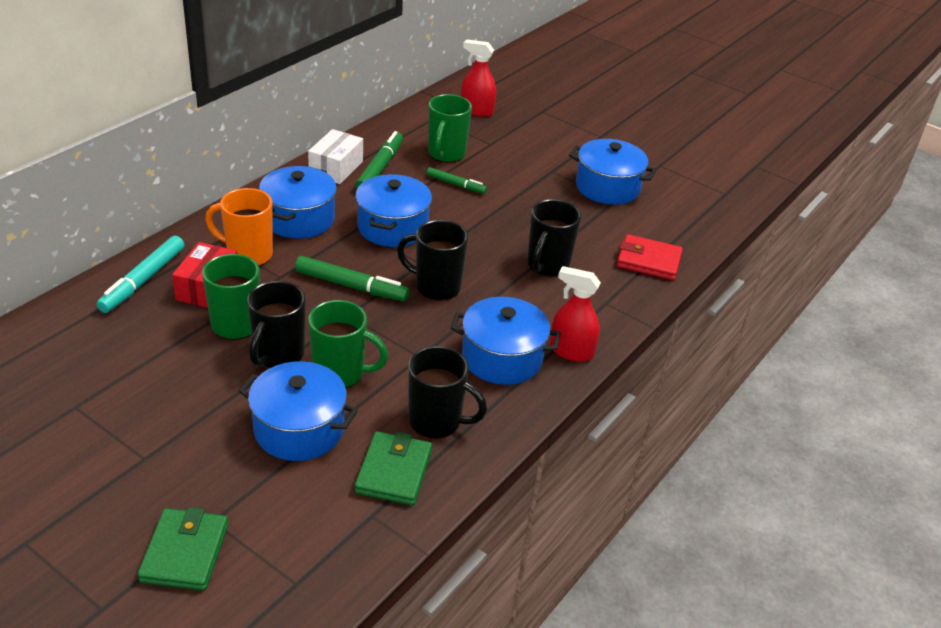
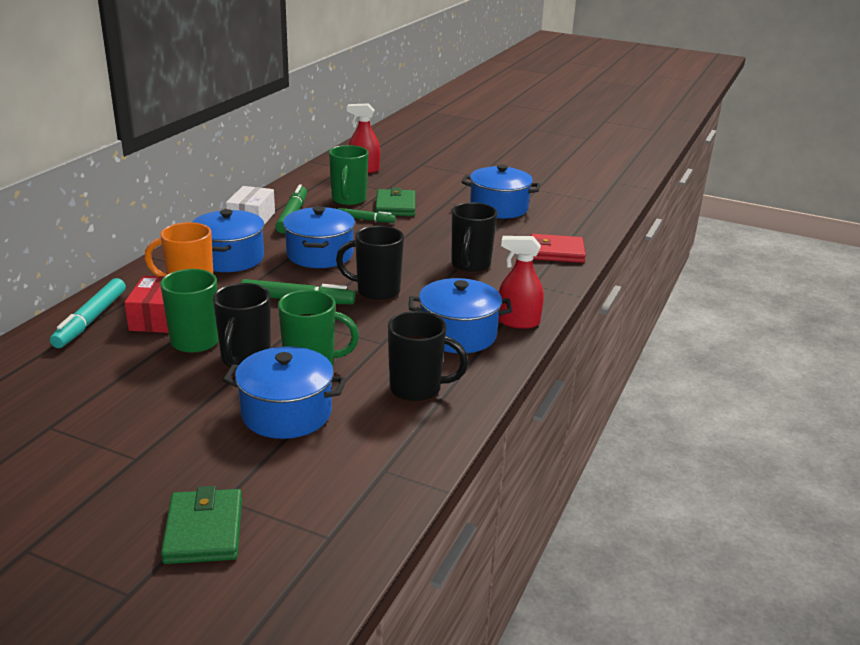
camera: 10 degrees left, 10 degrees down
(394, 472) = (392, 433): green wallet -> green wallet (395, 206)

